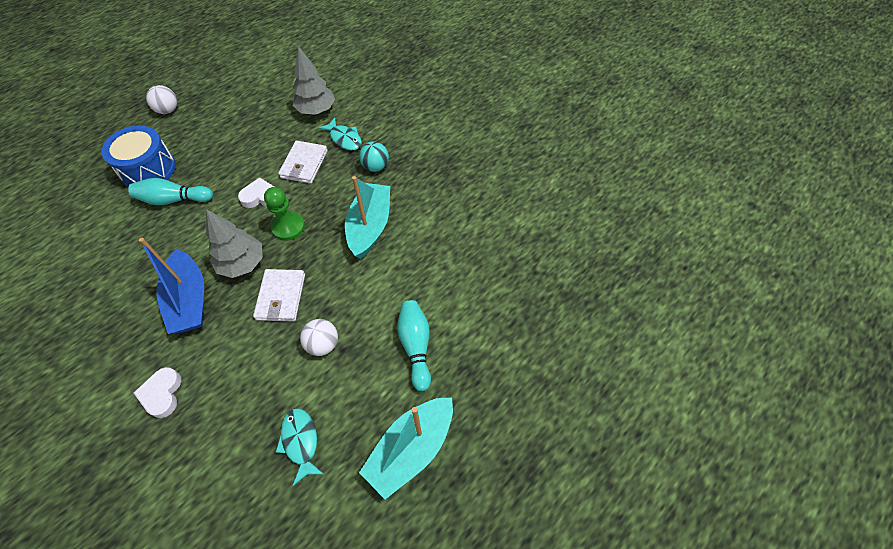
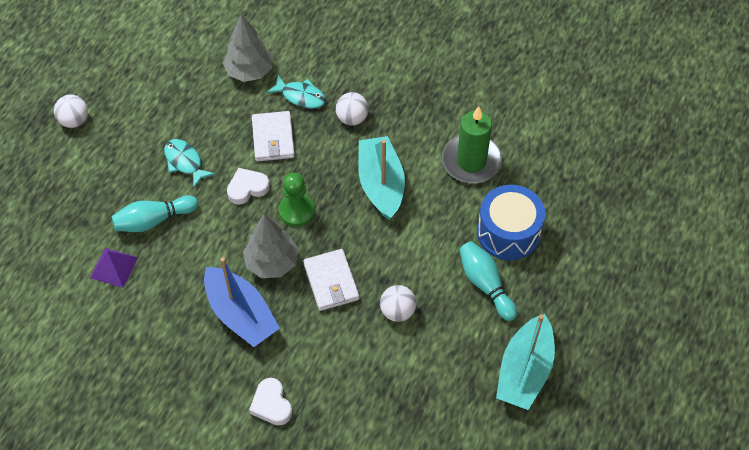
camera: 20 degrees left, 0 degrees up
(119, 227) = (114, 267): none -> purple pyramid
(148, 169) = (101, 196): blue drum -> blue drum (508, 232)
(300, 442) = (425, 399): turquoise fish -> turquoise fish (185, 162)
(375, 166) = (352, 118): turquoise ball -> white ball
(457, 230) = (471, 161): none -> green candle

